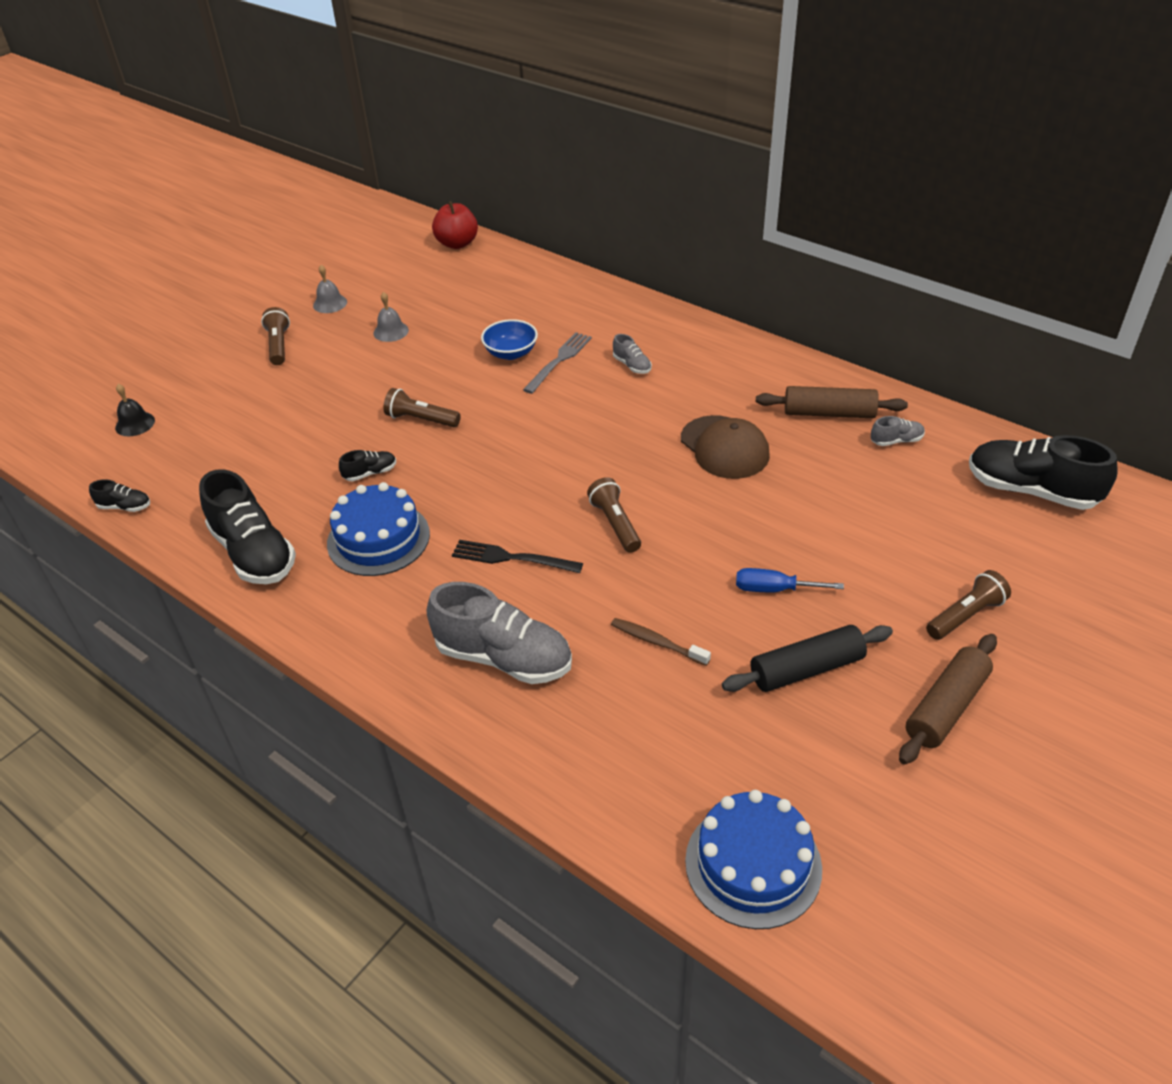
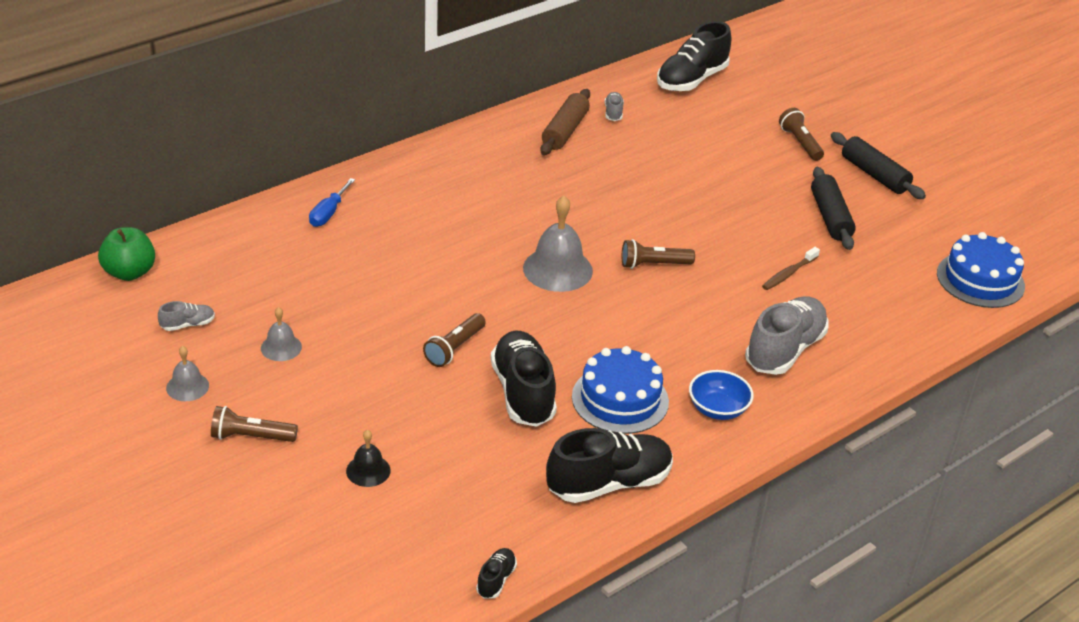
camera: 80 degrees left, 5 degrees down
(135, 424) = (342, 569): black bell -> black bell (368, 470)
(370, 473) = (523, 393): black shoe -> black shoe, size x2.22
(457, 244) = (129, 272): red apple -> green apple
(511, 353) = (376, 273): blue bowl -> blue bowl (718, 409)
(511, 558) = (674, 326): black fork -> none
(559, 360) = (407, 247): grey fork -> none
(571, 457) = (557, 269): none -> grey bell
(632, 365) = (441, 208): grey shoe -> grey shoe (188, 325)
(724, 447) = (583, 189): brown cap -> none
(774, 589) = (752, 209): blue screwdriver -> blue screwdriver (328, 213)
(945, 707) = (874, 175): brown rolling pin -> black rolling pin

